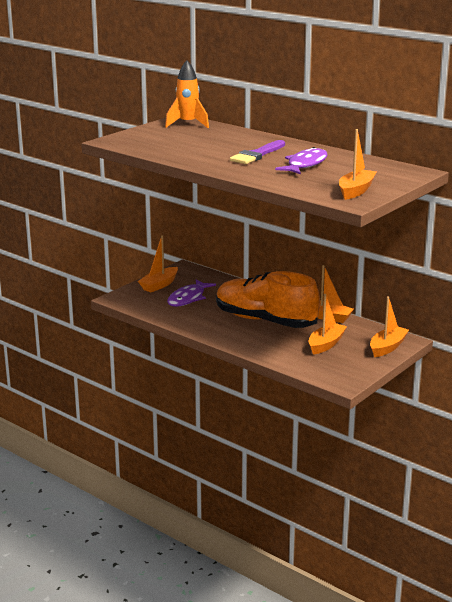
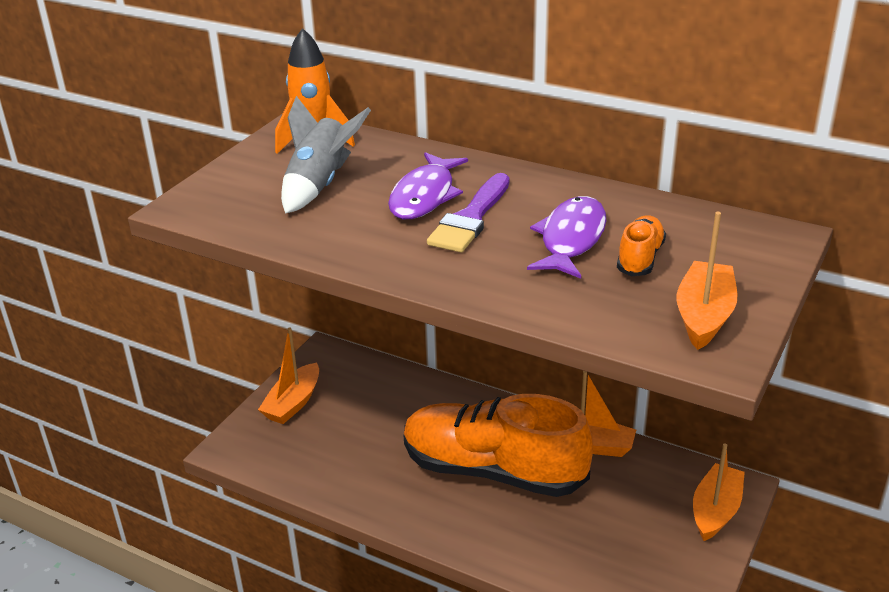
camera: 10 degrees left, 10 degrees up
(184, 139) = (320, 185): none -> grey rocket
(188, 298) = (349, 431): purple fish -> purple fish (425, 196)
(326, 344) = (613, 519): orange boat -> none
(337, 173) = (640, 258): none -> orange shoe

